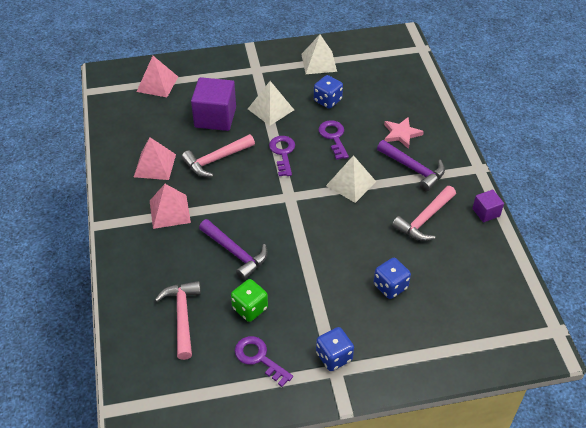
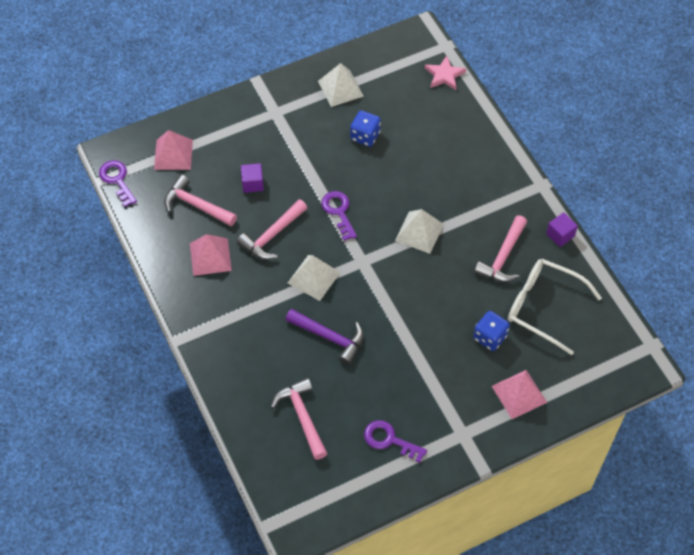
camera: 15 degrees left, 10 degrees up
(160, 124) = (196, 205): none -> pink hammer
(169, 211) = (246, 307): pink pyramid -> pink pyramid (519, 394)
(215, 117) = (252, 183): purple cube -> purple cube, size x0.52
(250, 308) = (364, 392): green dice -> none
(271, 109) = (308, 160): white pyramid -> white pyramid (314, 277)
(333, 137) = (385, 180): purple key -> purple key (117, 180)
(334, 357) = (458, 421): blue dice -> none
(401, 134) = (453, 161): pink star -> pink star (444, 75)
(414, 169) = (477, 201): purple hammer -> none
(453, 271) = (544, 307): none -> white glasses

